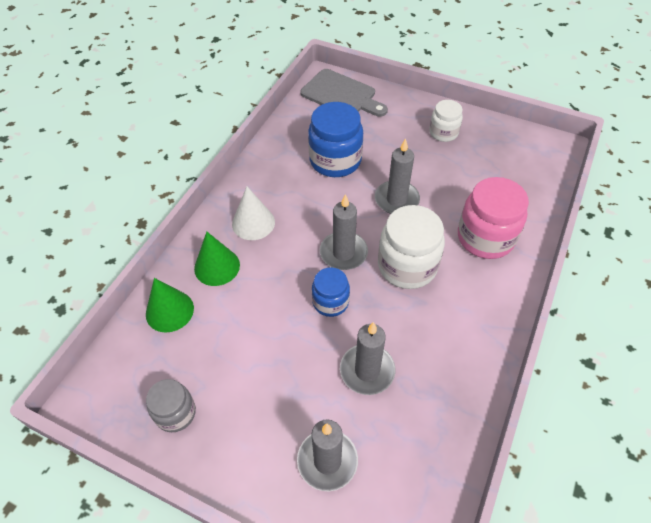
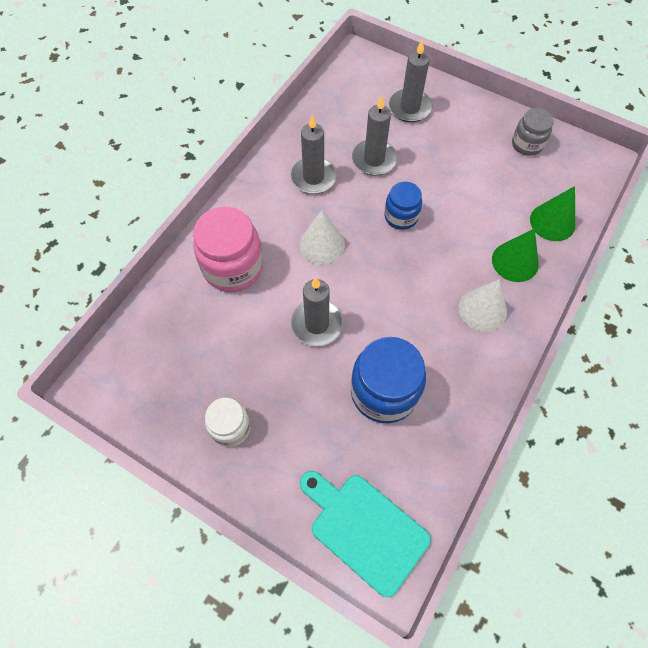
camera: 175 degrees left, 10 degrees up
(341, 95) = (364, 529): grey cutting board -> turquoise cutting board
(343, 253) = (384, 264): grey candle -> grey candle (313, 177)
(407, 266) = (322, 244): white jar -> white cone

